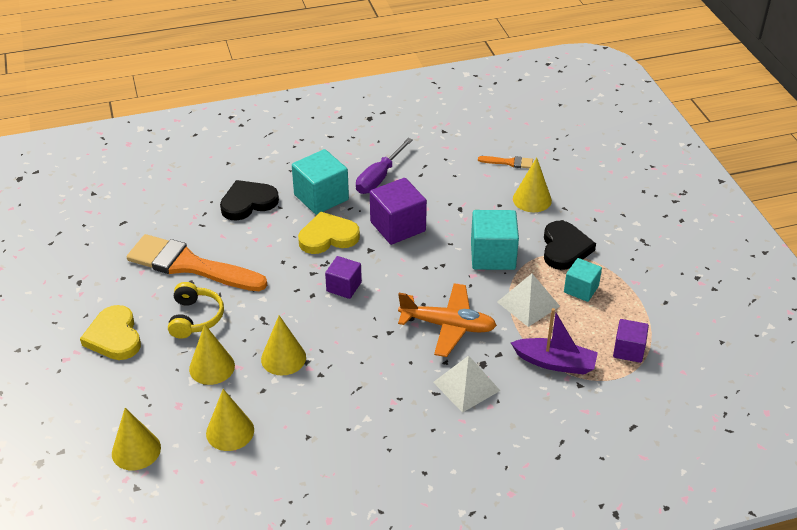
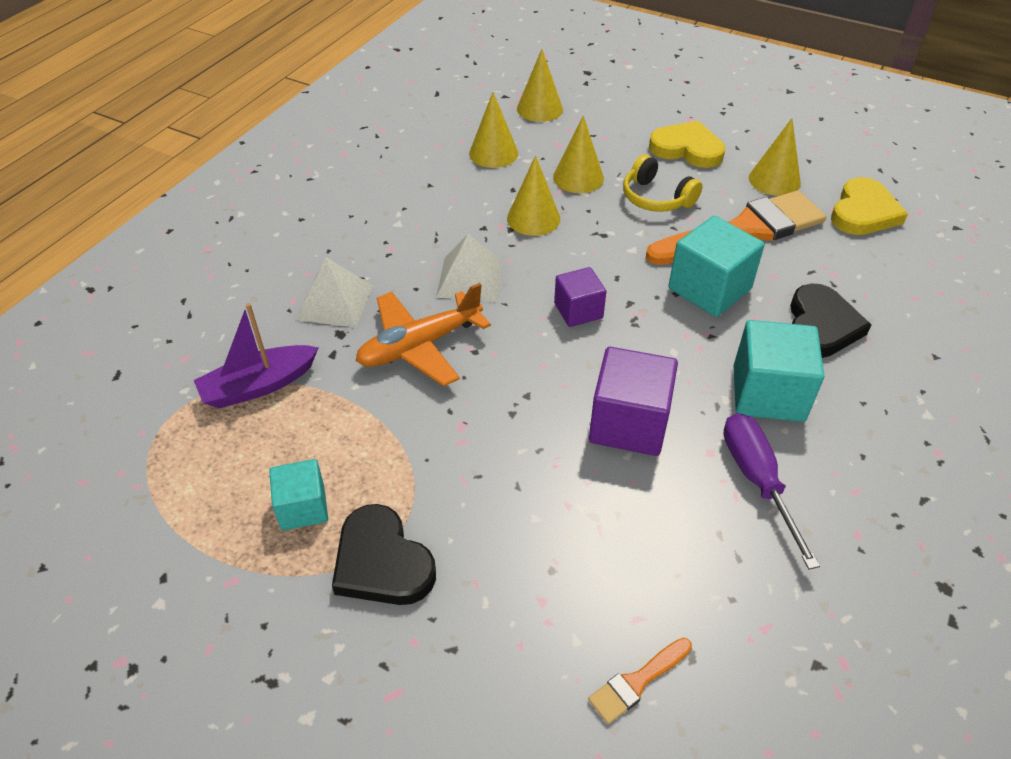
camera: 135 degrees right, 5 degrees up
(328, 237) = (679, 351): yellow heart -> yellow heart (863, 212)
(493, 255) = (467, 472): turquoise cube -> turquoise cube (709, 289)
(528, 304) = (354, 436): white pyramid -> white pyramid (469, 279)
(532, 199) = (517, 623): yellow cone -> yellow cone (774, 180)
(628, 350) = (175, 461): purple cube -> none

